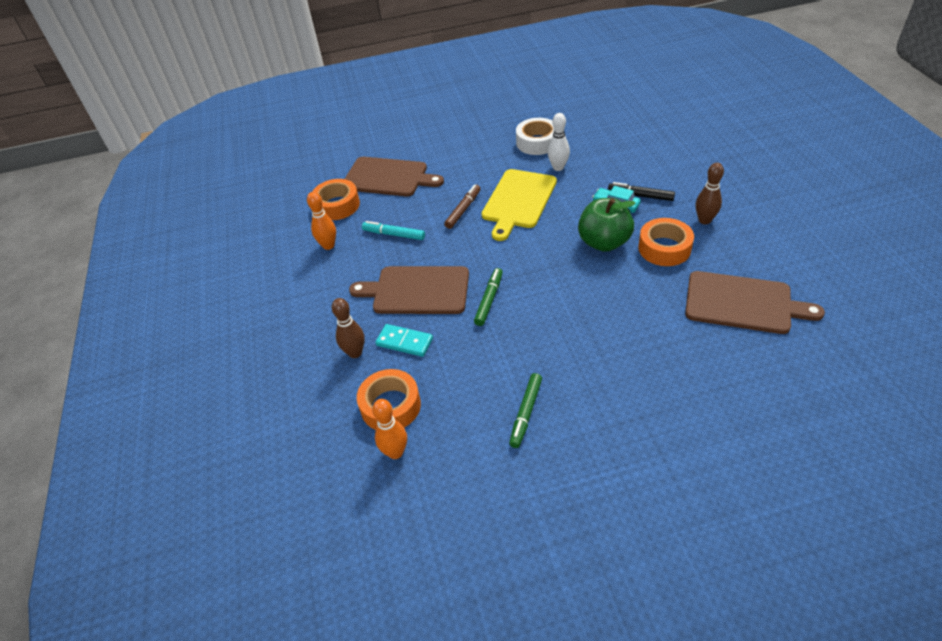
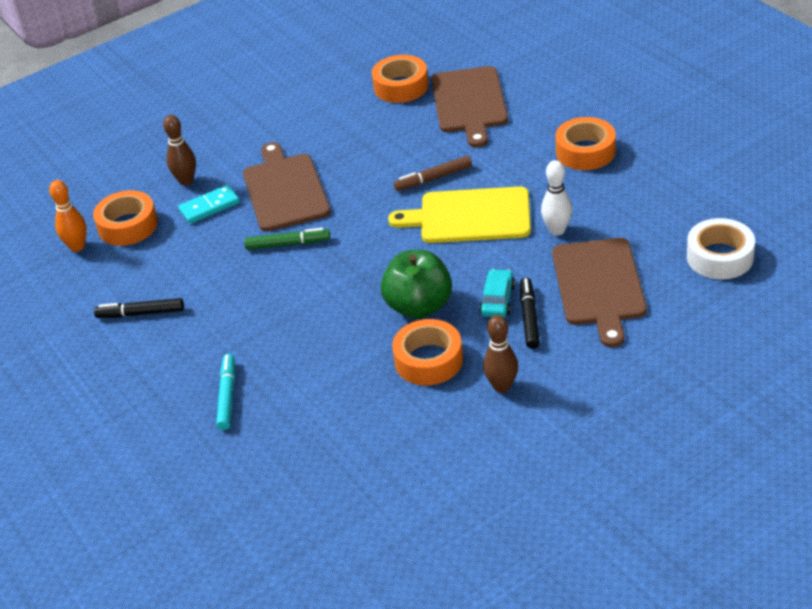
camera: 70 degrees right, 5 degrees down
(328, 245) = (332, 106): orange bowling pin -> none
(394, 234) = (368, 143): turquoise marker -> turquoise marker (227, 396)
(404, 342) = (209, 206): turquoise domino -> turquoise domino turned 60 degrees clockwise
(463, 210) = (433, 179): brown marker -> brown marker turned 150 degrees clockwise
(484, 141) = (585, 152): none -> orange tape
(526, 413) = (140, 313): green marker -> black marker
(537, 142) = (606, 197): white tape -> white tape (720, 257)
(742, 303) = (351, 446): brown cutting board -> brown cutting board (599, 285)

